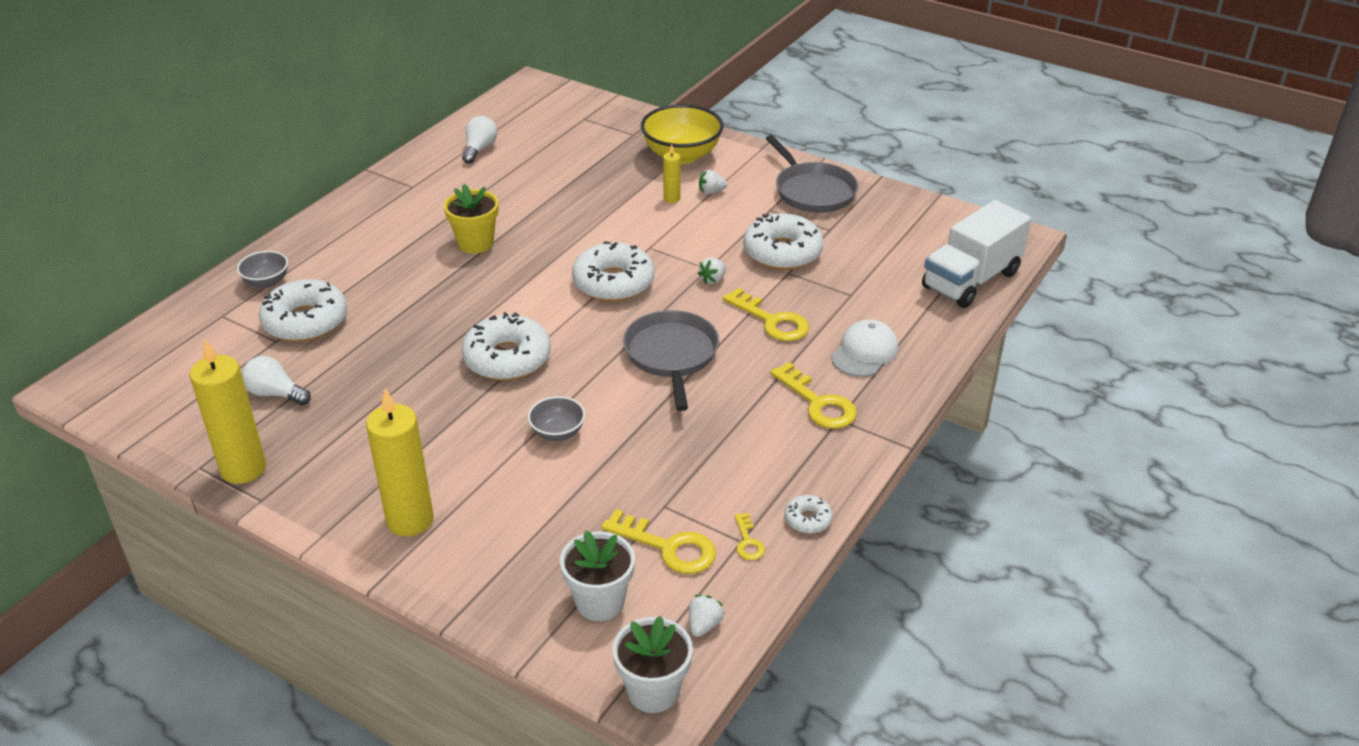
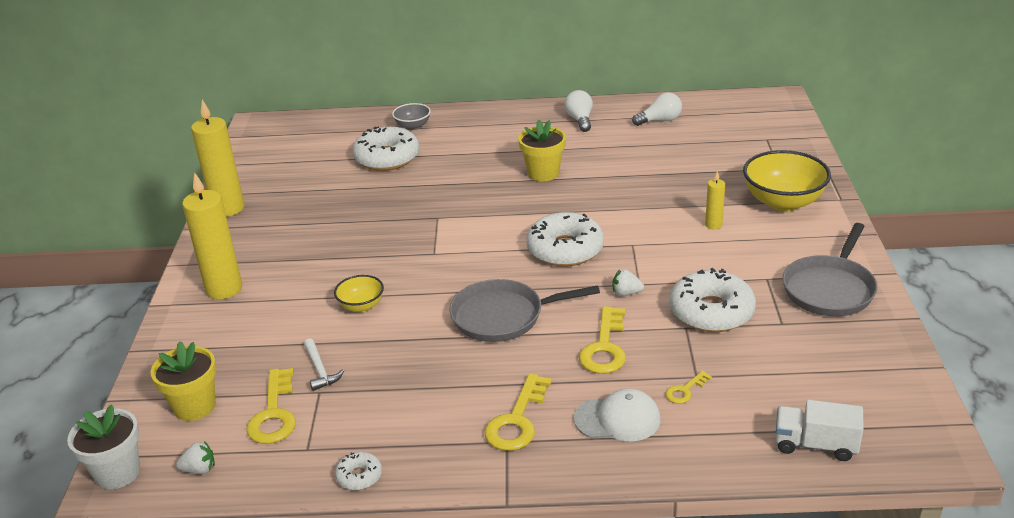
camera: 60 degrees right, 5 degrees down
(275, 394) = (306, 184): white light bulb -> white light bulb (580, 120)
(507, 358) = (424, 247): white donut -> none
(557, 433) = (361, 306): grey bowl -> yellow bowl
(600, 602) = (194, 406): white flower pot -> yellow flower pot
(632, 494) = (320, 370): none -> white hammer
(671, 355) = (503, 316): grey pan -> grey pan turned 150 degrees counterclockwise
(711, 192) = (750, 238): white strawberry -> none
(748, 541) = (308, 453): yellow key -> yellow key (685, 390)
(971, 280) = (815, 445): white truck -> white truck, size x0.61

